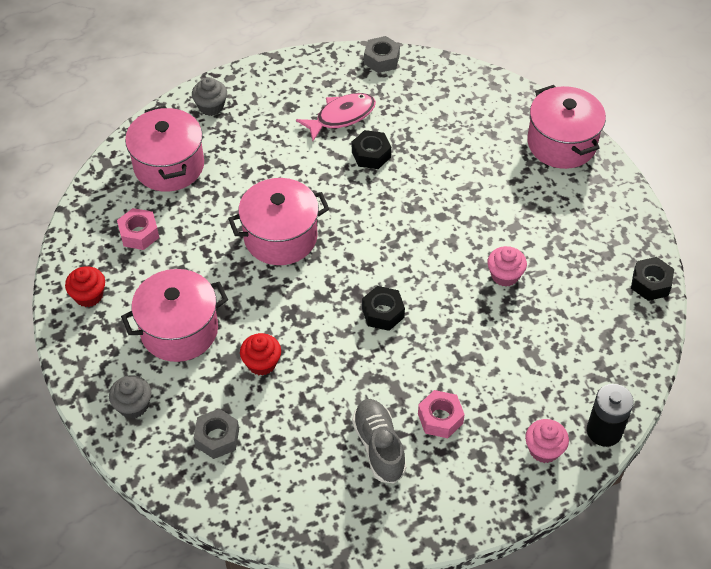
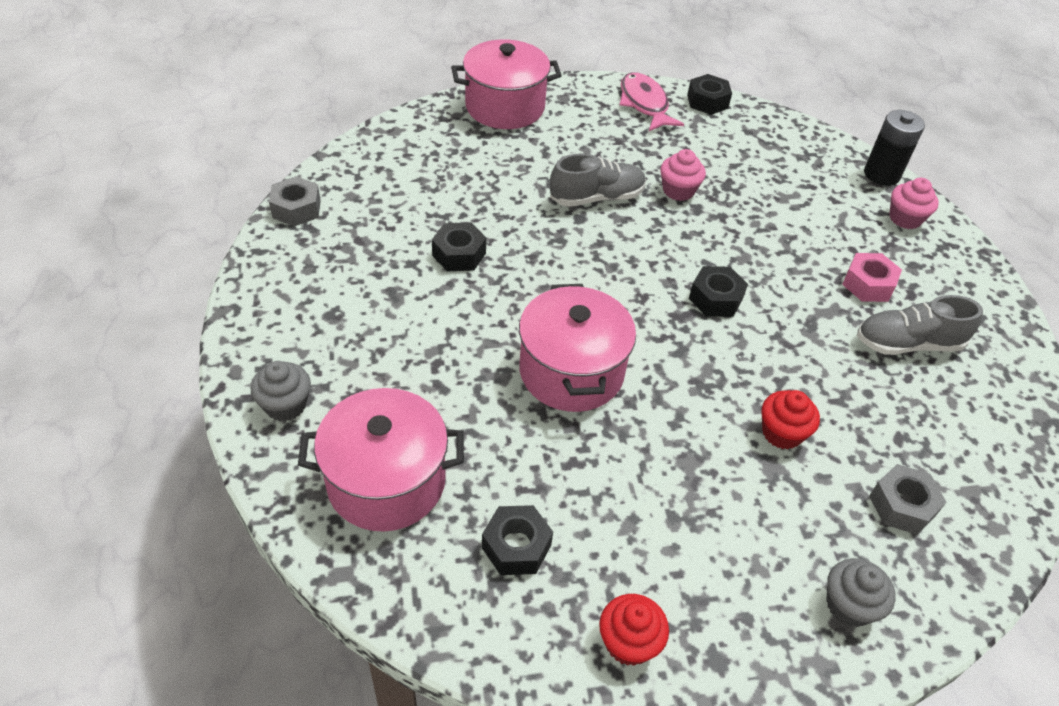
camera: 80 degrees left, 5 degrees down
(139, 234) = (516, 546): pink nut -> black nut
(179, 330) = (715, 521): pink pot -> none
(341, 116) = (379, 267): pink fish -> pink fish (644, 104)
(470, 223) = (597, 197): none -> grey shoe

